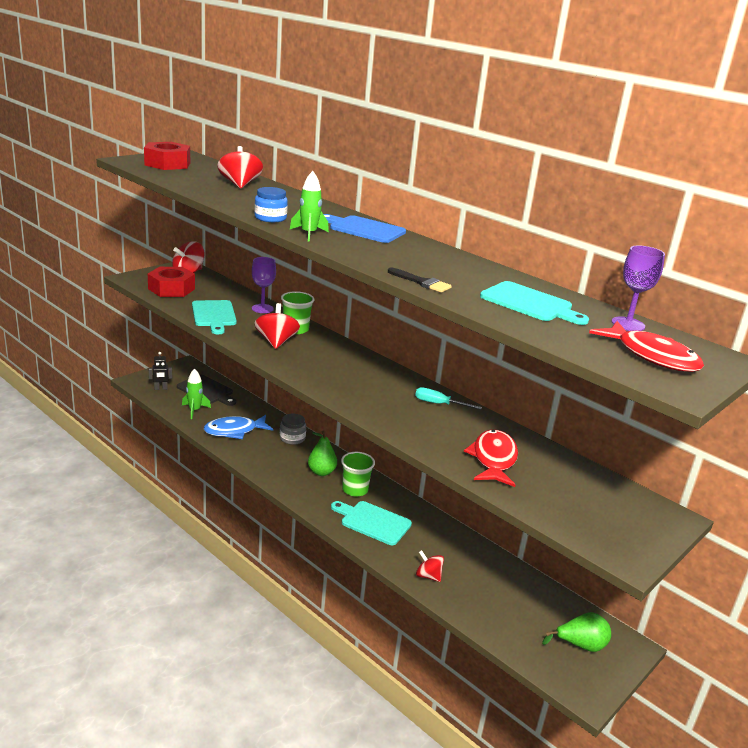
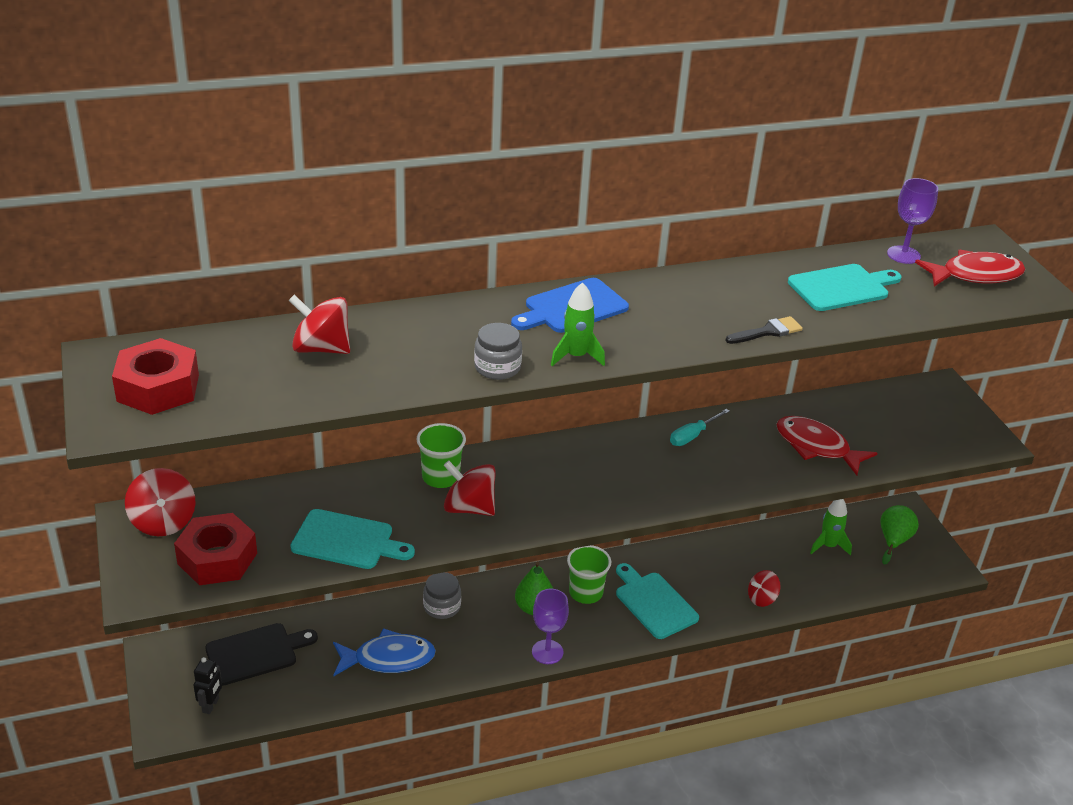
camera: 60 degrees left, 10 degrees up
(194, 410) = (304, 684): green rocket -> green rocket (828, 546)
(234, 431) = (388, 659): blue fish -> blue fish turned 105 degrees counterclockwise
(262, 308) = (354, 486): purple goblet -> purple goblet (547, 652)
(270, 218) = (497, 367): blue jar -> grey jar
(373, 522) = (654, 603): turquoise cutting board -> turquoise cutting board turned 90 degrees clockwise

